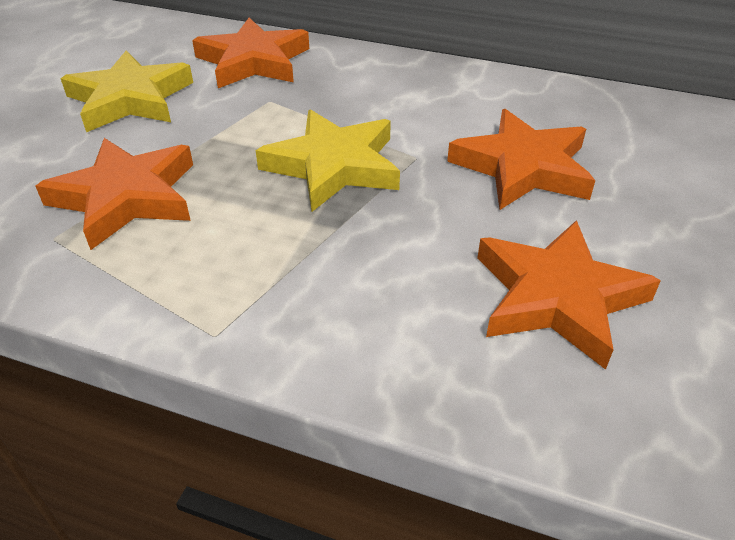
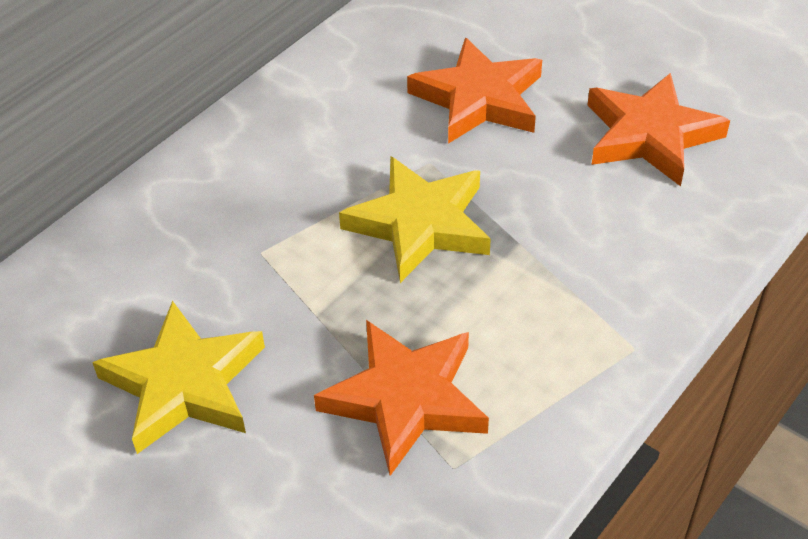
camera: 70 degrees left, 5 degrees up
(253, 61) = (155, 251): orange star -> none

